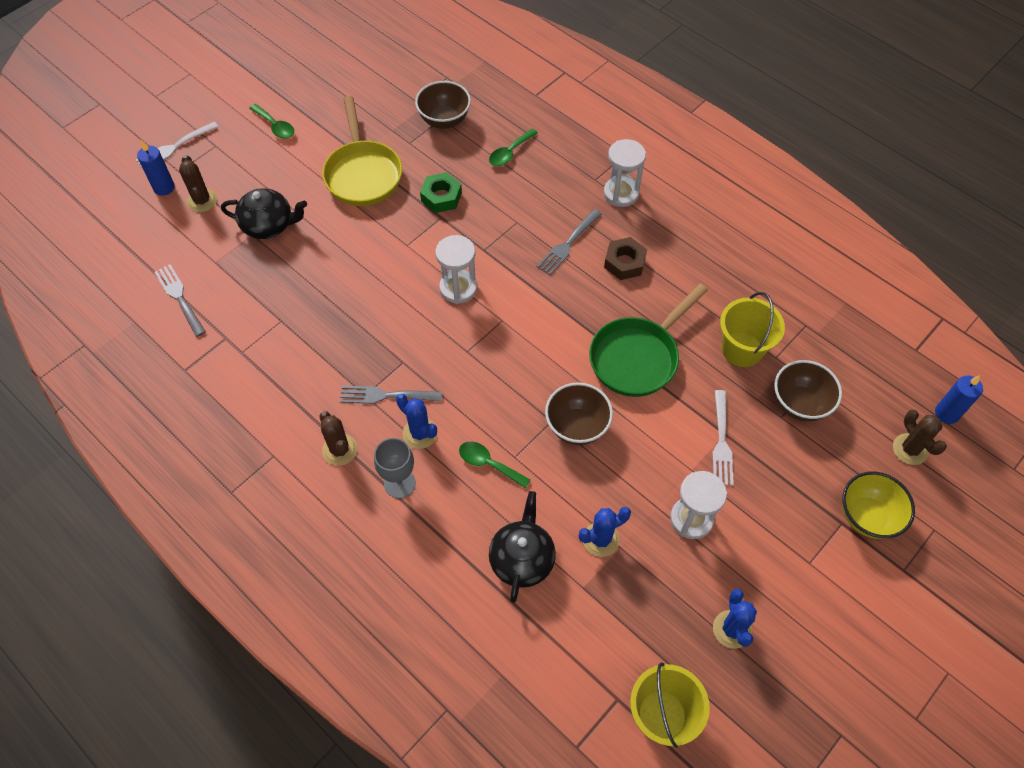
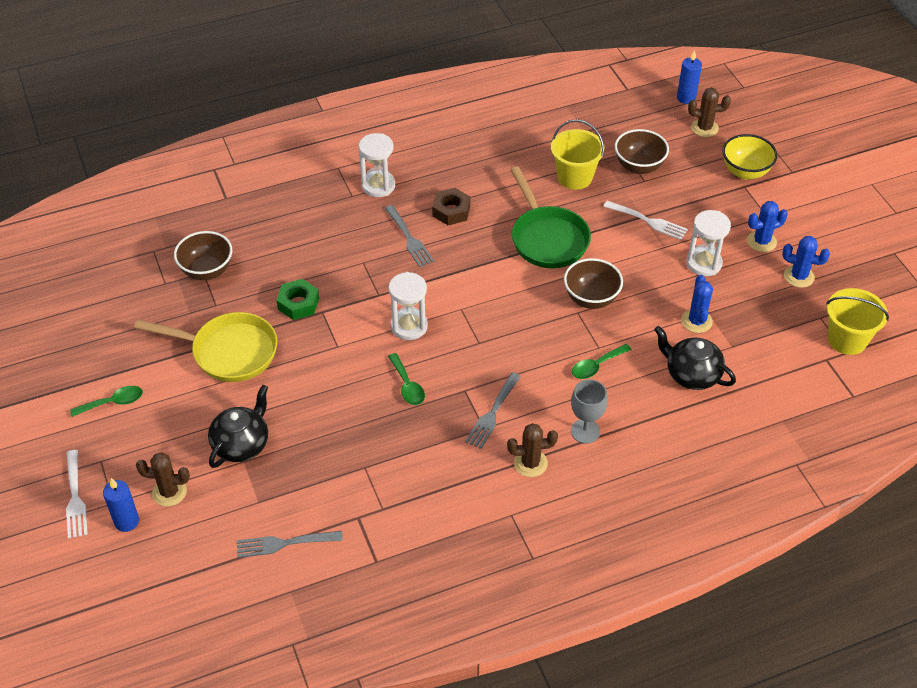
camera: 65 degrees left, 10 degrees down
(420, 433) = (543, 402): blue cactus -> blue cactus (761, 241)
(510, 153) = (281, 239): green spoon -> green spoon (407, 386)

